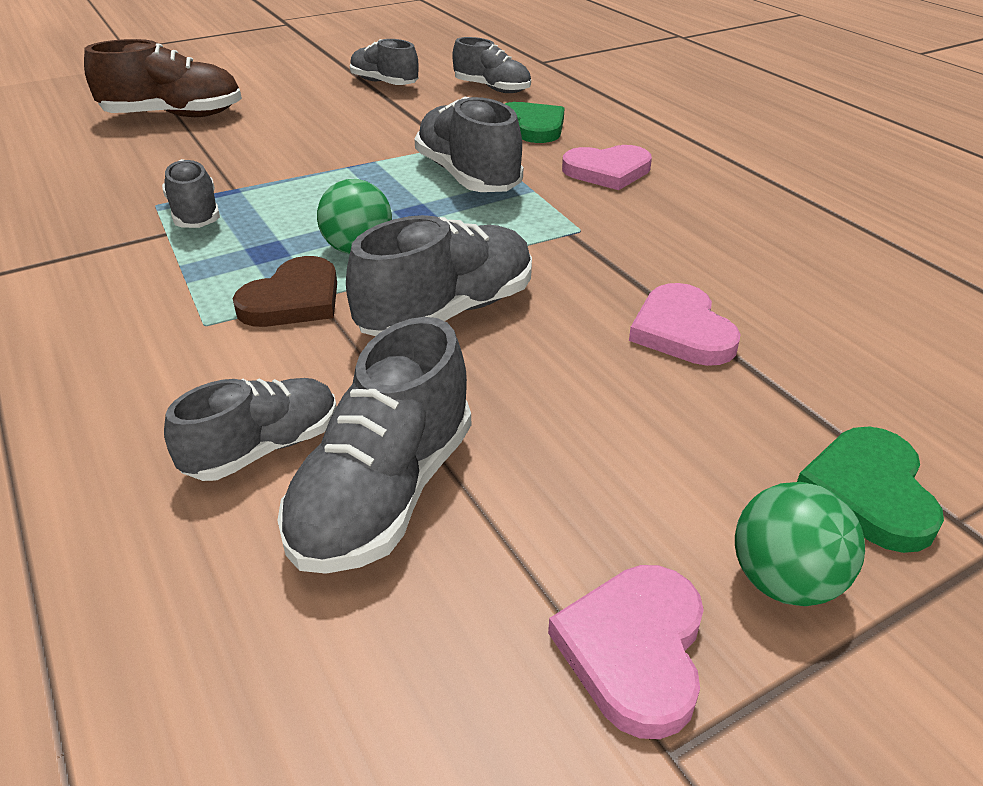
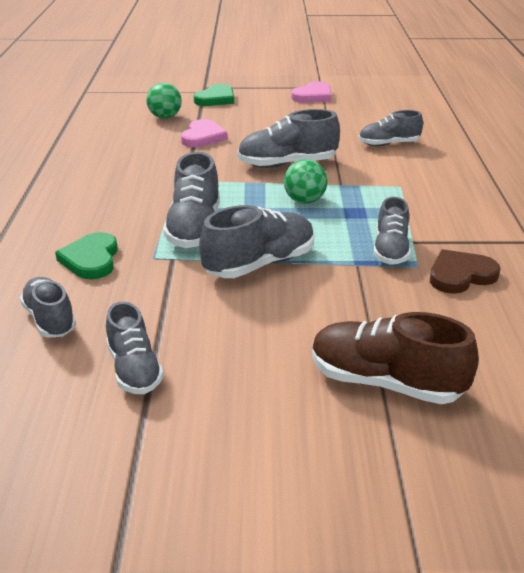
camera: 150 degrees left, 5 degrees down
(293, 300) = (353, 186): brown heart -> brown heart (460, 275)
(384, 494) = (354, 127): grey shoe -> grey shoe (260, 264)
(607, 171) = (107, 208): pink heart -> none
(784, 581) = (264, 94): green ball -> green ball (165, 117)

